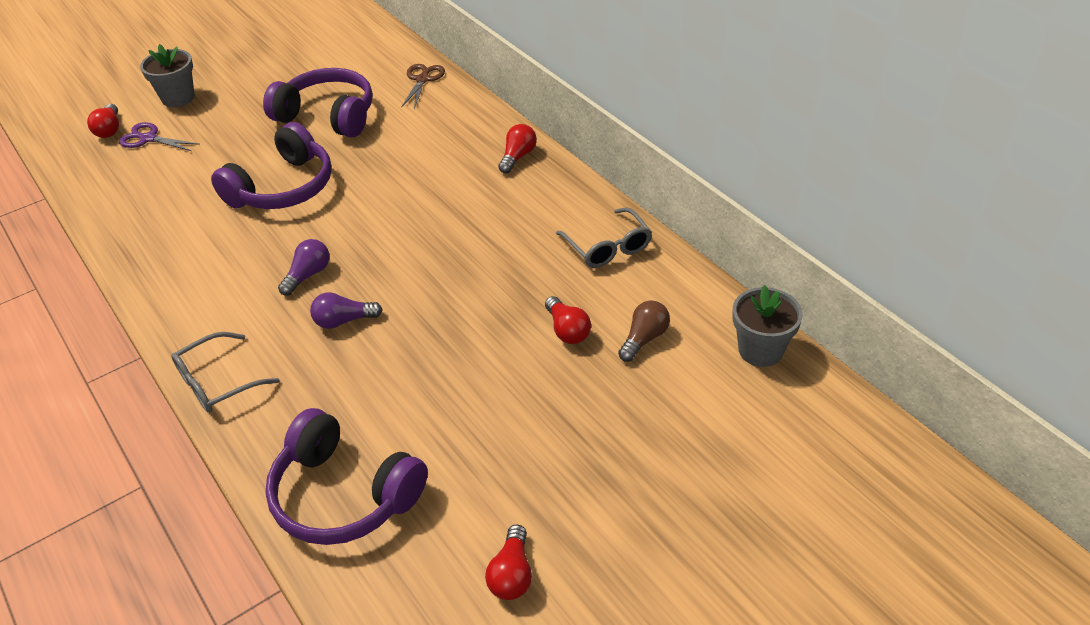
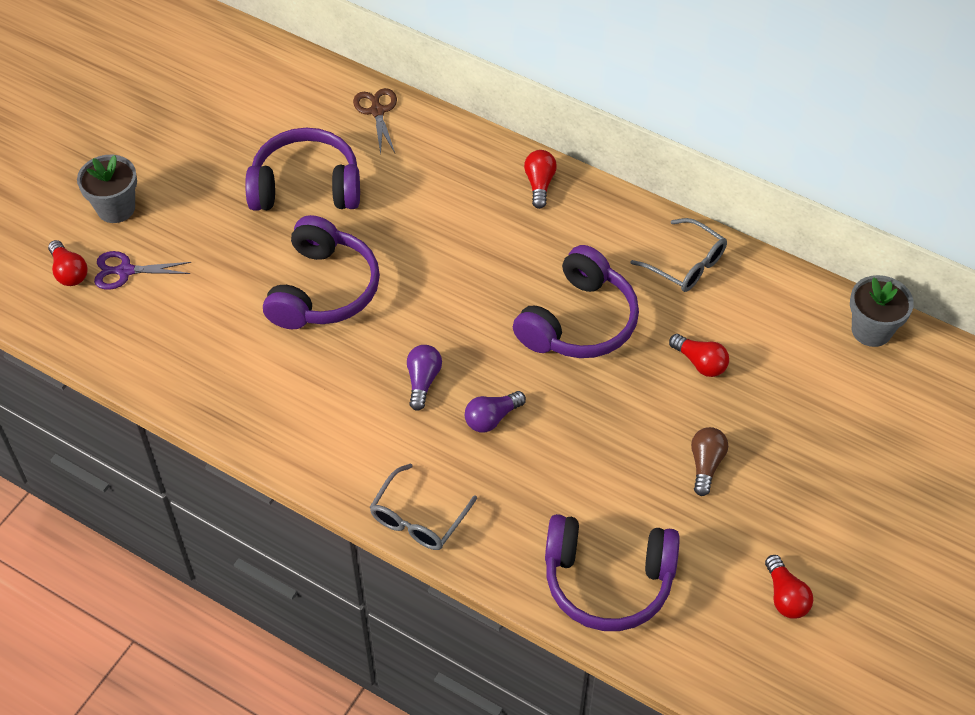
camera: 25 degrees left, 10 degrees up
(477, 266) = (579, 321): none -> purple headphones
(644, 339) = (770, 350): brown light bulb -> brown light bulb (705, 464)

